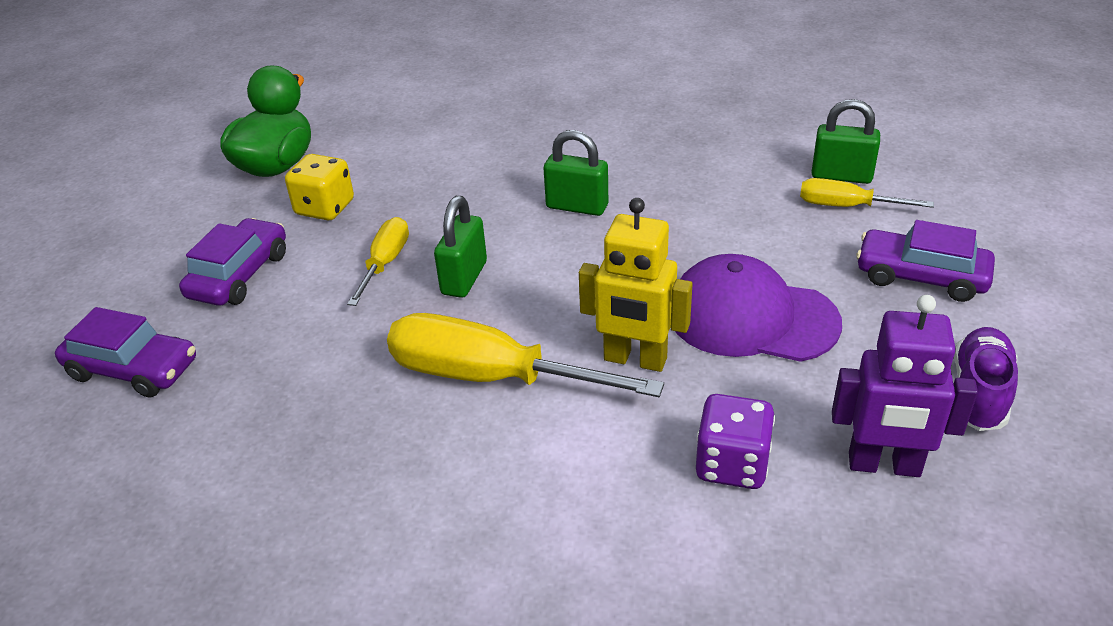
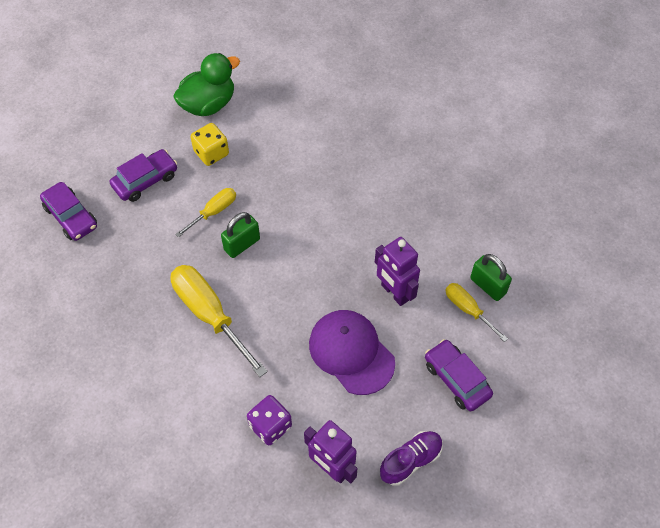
camera: 30 degrees right, 20 degrees up
(577, 206) = (332, 226): green padlock -> none
(635, 360) = (278, 344): yellow robot -> none
(736, 232) = (394, 293): none -> purple robot

